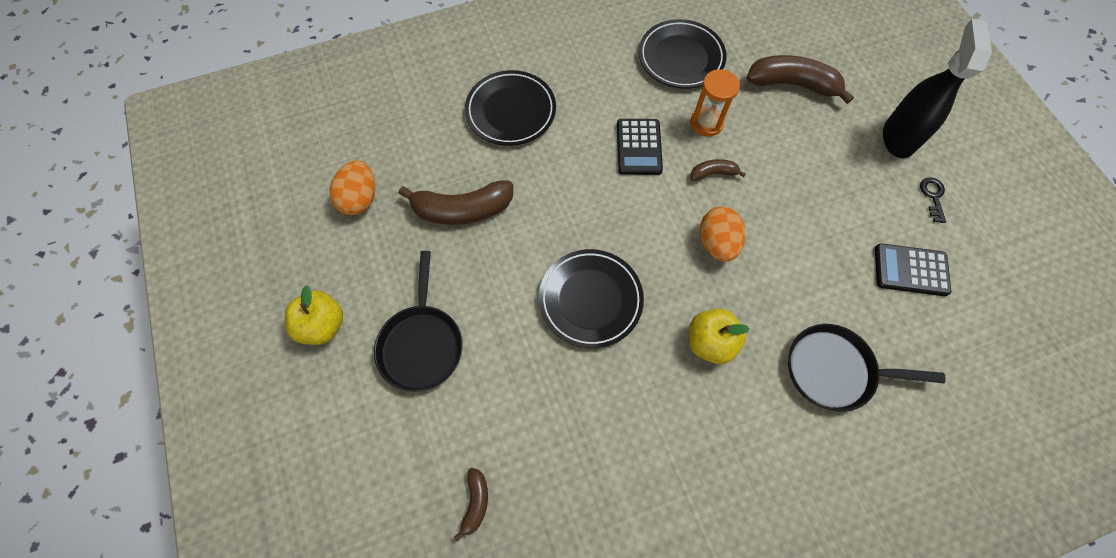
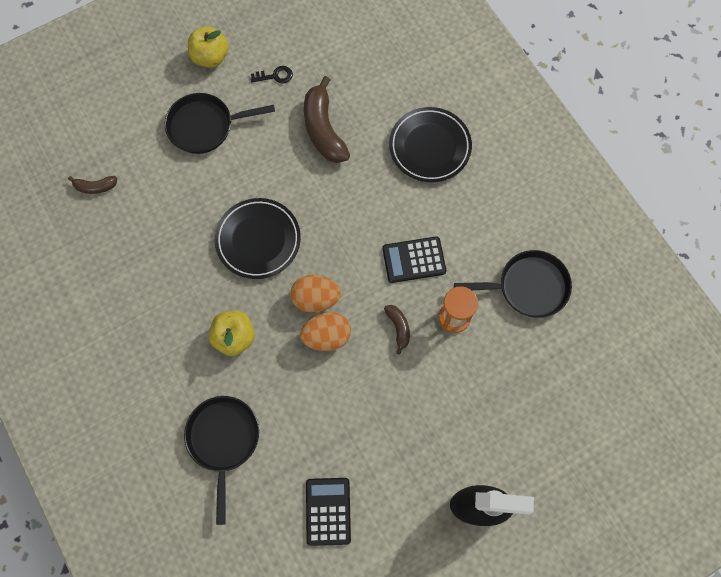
camera: 80 degrees right, 5 degrees up
(360, 198) = (320, 53): orange egg -> orange egg (316, 298)
(681, 58) = (527, 287): black plate -> black pan
(792, 84) = (520, 398): brown banana -> none
(932, 196) = (412, 537): black key -> black key (275, 76)

